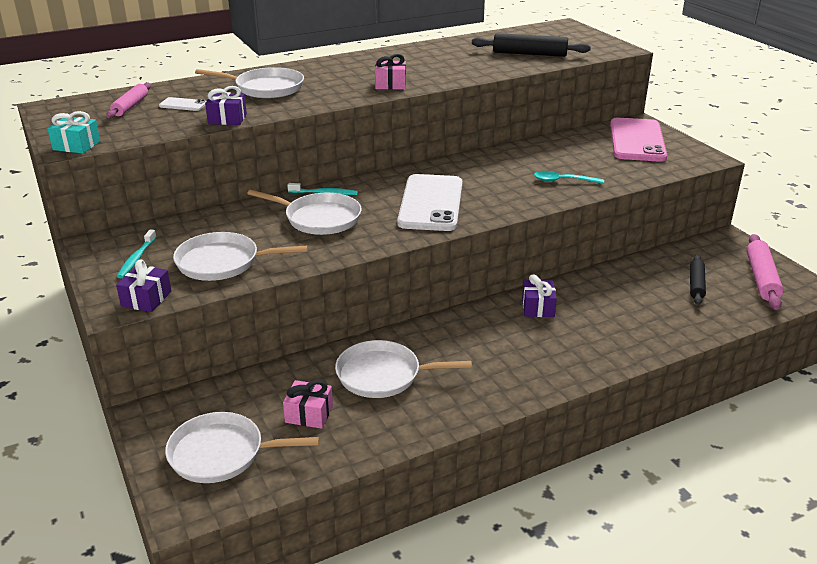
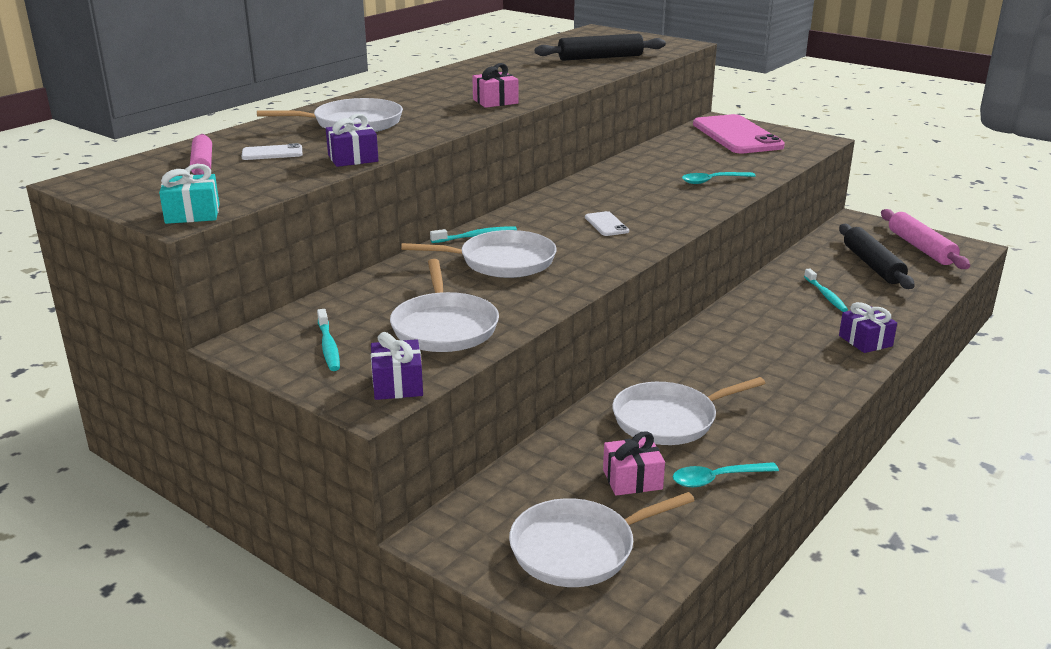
camera: 25 degrees left, 5 degrees down
(222, 262) = (444, 327): white pan -> white pan turned 75 degrees counterclockwise
(369, 433) = (717, 479): none -> turquoise spoon
(431, 203) = (606, 224): white phone -> white phone, size x0.41
(538, 307) = (753, 317): purple gift -> purple gift (865, 341)
(622, 302) = (825, 295): none -> turquoise toothbrush
(696, 284) = (872, 265): black rolling pin -> black rolling pin, size x1.52

